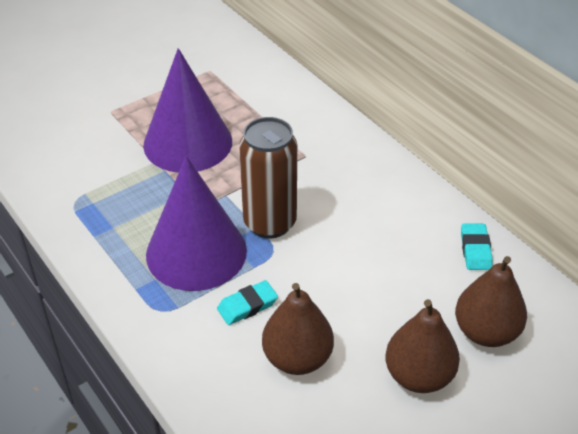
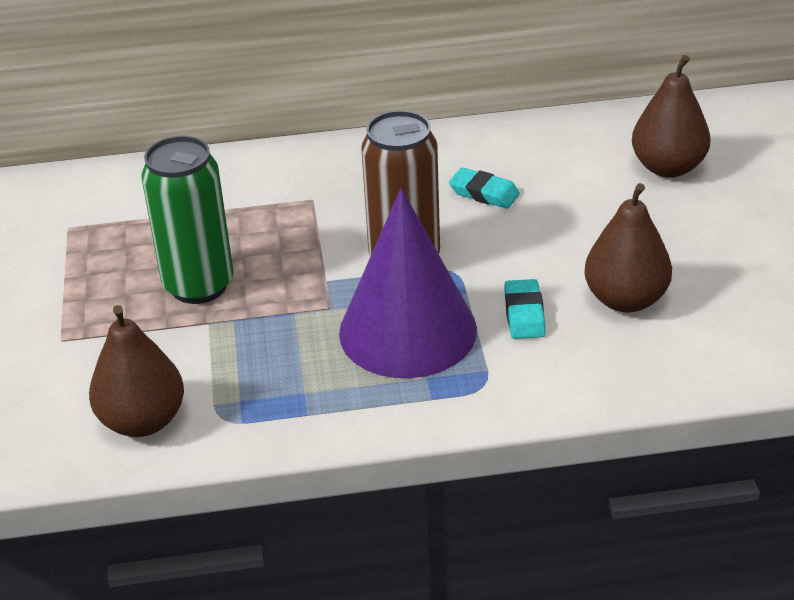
camera: 60 degrees left, 5 degrees down
(188, 143) = (199, 285): purple cone -> green can
(418, 376) = (697, 227): brown pear -> brown pear (142, 421)
(475, 250) = (555, 135): turquoise eraser -> turquoise eraser (484, 193)

